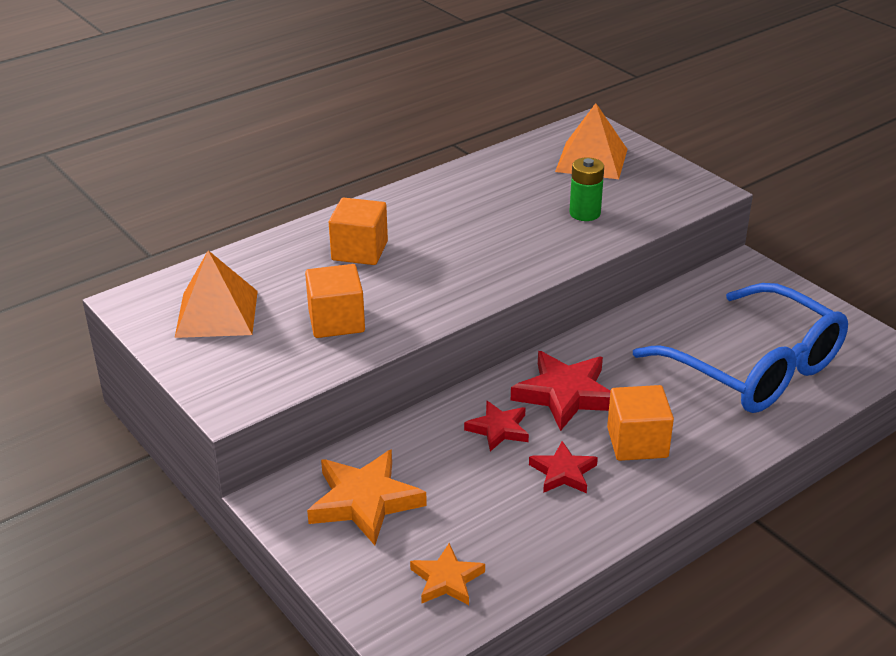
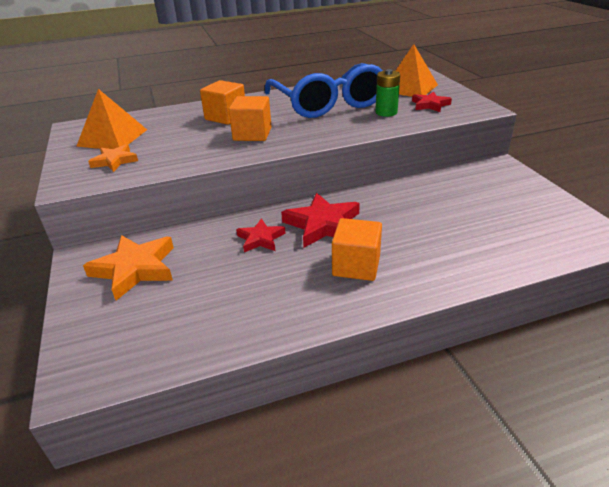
camera: 20 degrees right, 0 degrees up
(336, 321) = (177, 150): orange cube -> orange cube (252, 134)
(447, 579) = (143, 338): orange star -> orange star (115, 161)
(563, 472) = (286, 276): red star -> red star (430, 105)
(755, 368) = (479, 230): blue glasses -> blue glasses (328, 103)

